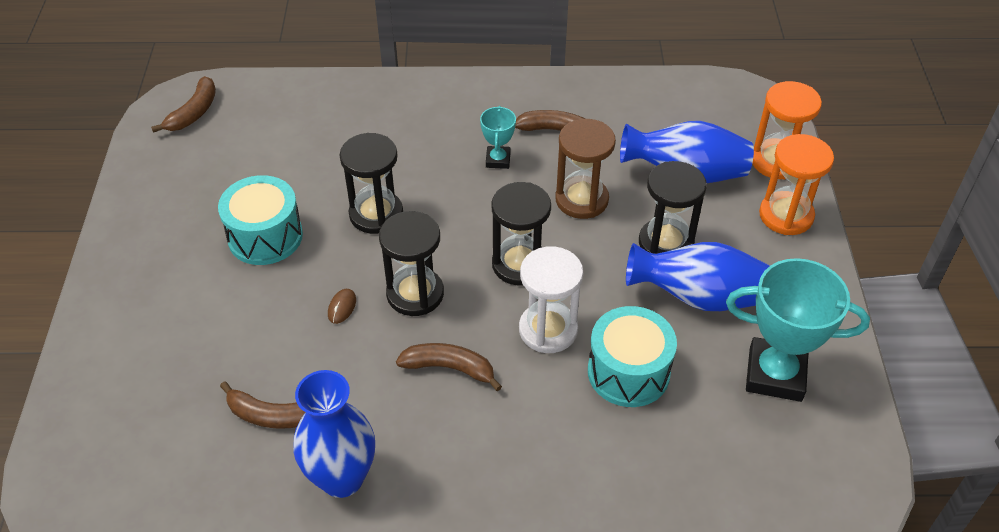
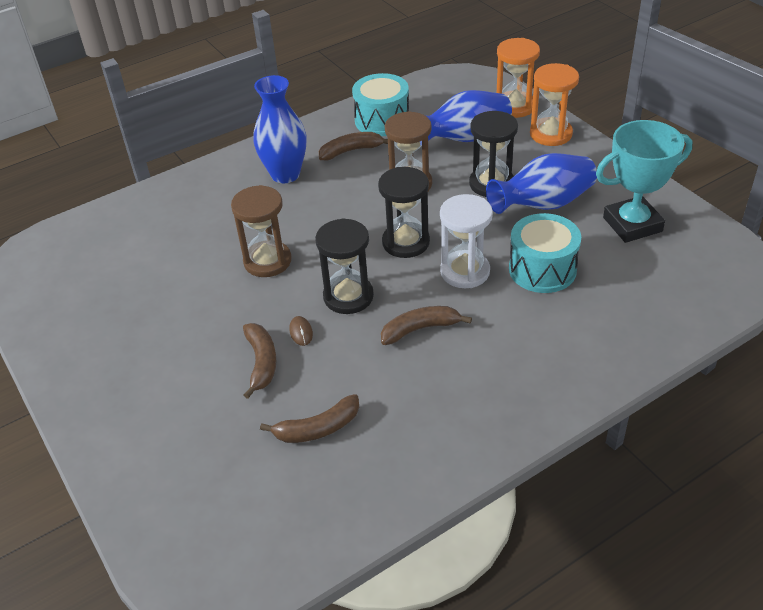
camera: 30 degrees left, 5 degrees down
(194, 112) = (43, 262): brown banana -> brown banana (261, 362)
(265, 236) = (192, 317): turquoise drum -> turquoise drum (382, 120)
(342, 478) = (411, 439): blue vase -> blue vase (285, 174)
(376, 214) = (267, 261): black hourglass -> brown hourglass
(498, 160) = (326, 187): turquoise trophy -> none

